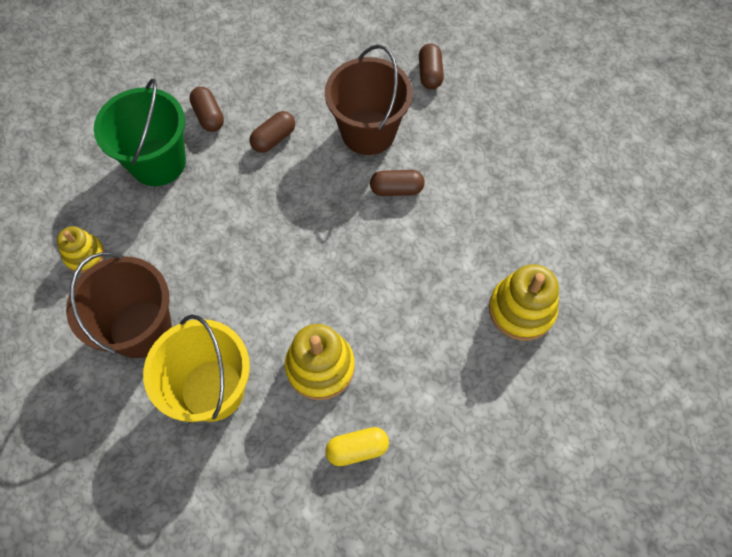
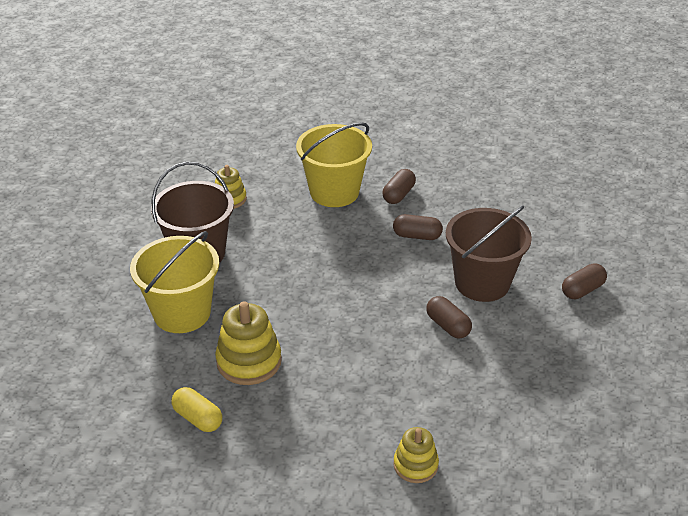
camera: 55 degrees right, 25 degrees down
(158, 162) = (334, 192): green bucket -> yellow bucket
(521, 310) = (415, 465): yellow stacking toy -> yellow stacking toy, size x0.62

